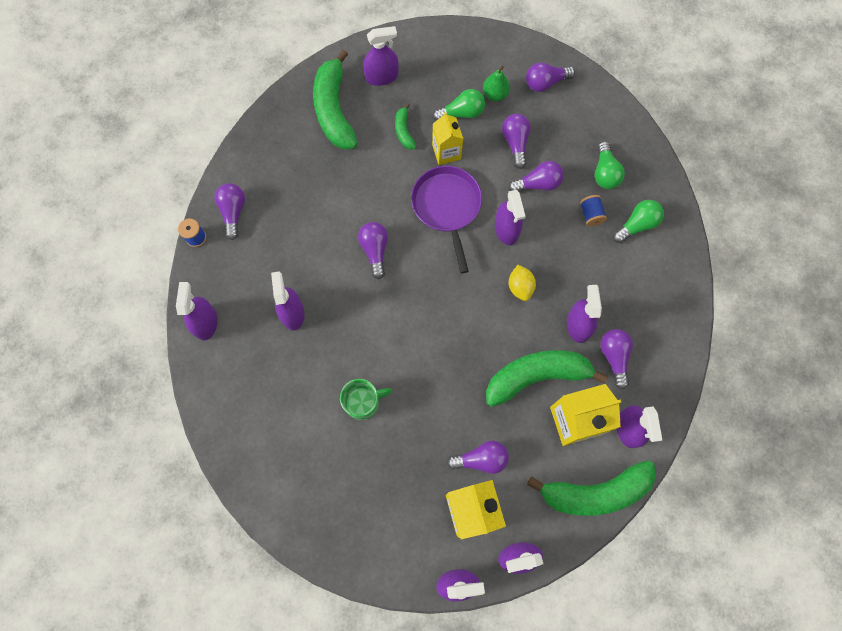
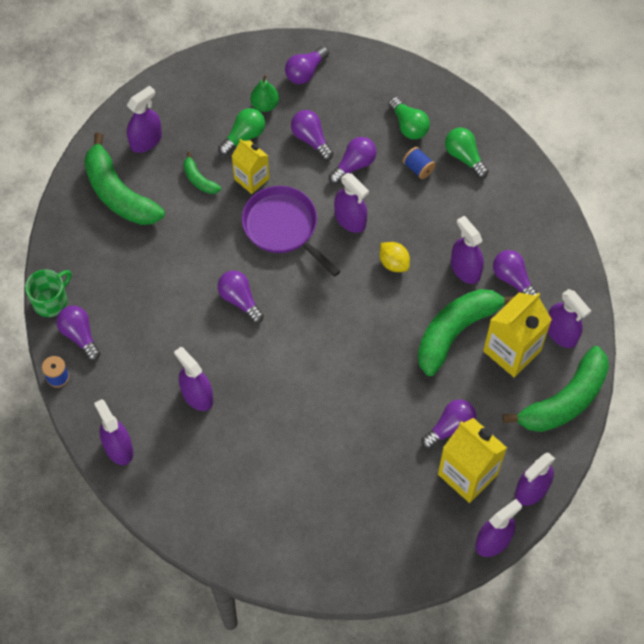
camera: 30 degrees left, 10 degrees down
(363, 402) = (314, 437): green mug -> green mug (51, 301)
(637, 225) = (464, 157): green light bulb -> green light bulb turned 60 degrees counterclockwise

